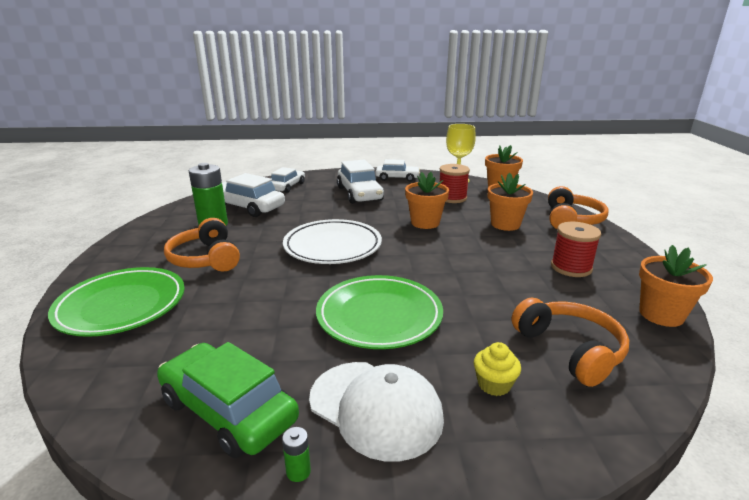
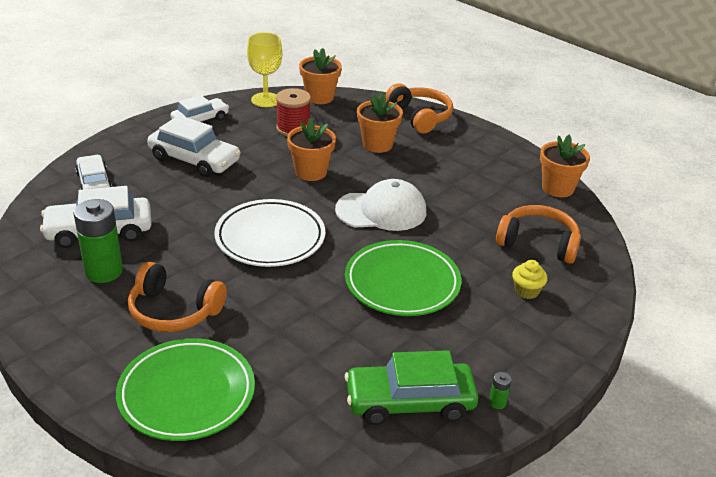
camera: 45 degrees left, 10 degrees up
(375, 408) = (487, 345): white cap -> white cap (381, 211)
(571, 267) = (471, 171): red spool -> none

